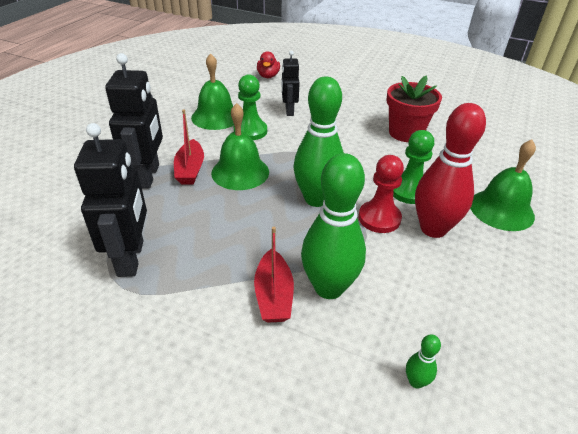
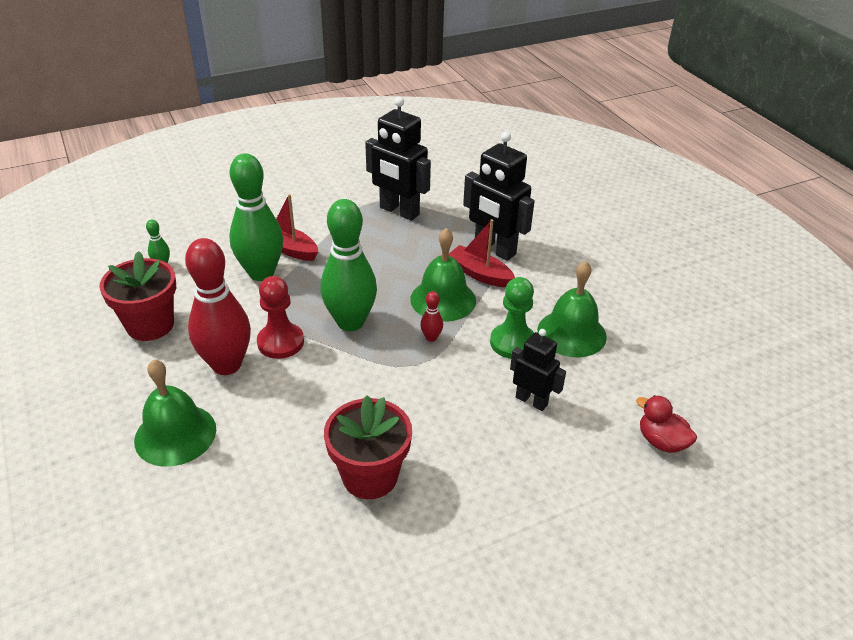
camera: 130 degrees right, 0 degrees up
(285, 159) = (431, 338): none -> red bowling pin
(409, 191) = (283, 389): green pawn -> none
(474, 307) = (150, 325): none -> red flower pot

